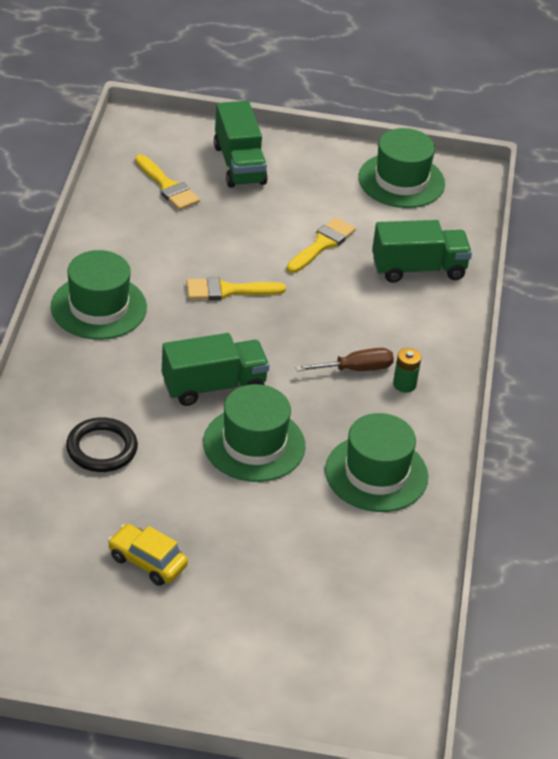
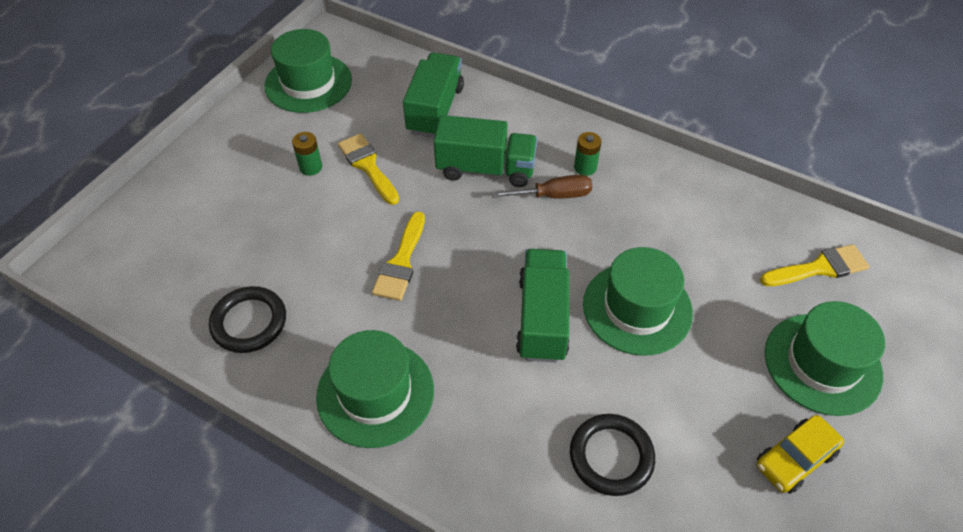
camera: 65 degrees left, 10 degrees up
(128, 224) = (249, 322): none -> black ring
(167, 186) = (206, 266): yellow brush -> yellow brush (819, 268)
(239, 164) = (209, 194): green truck -> green truck (485, 169)
(300, 211) = (311, 167): none -> green battery
(356, 369) = (554, 195): brown screwdriver -> brown screwdriver turned 75 degrees clockwise
(376, 473) = (697, 224): green hat -> green hat (822, 363)

